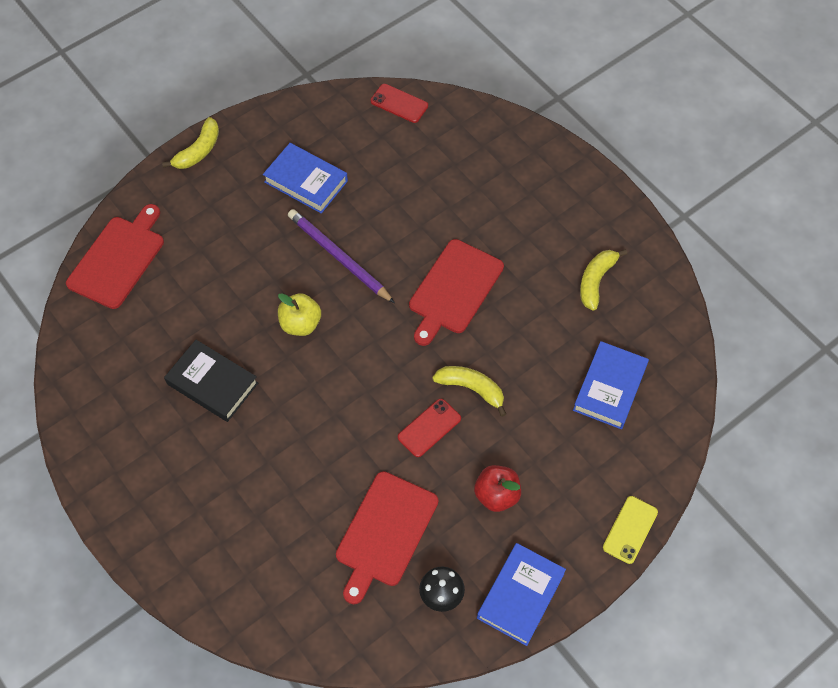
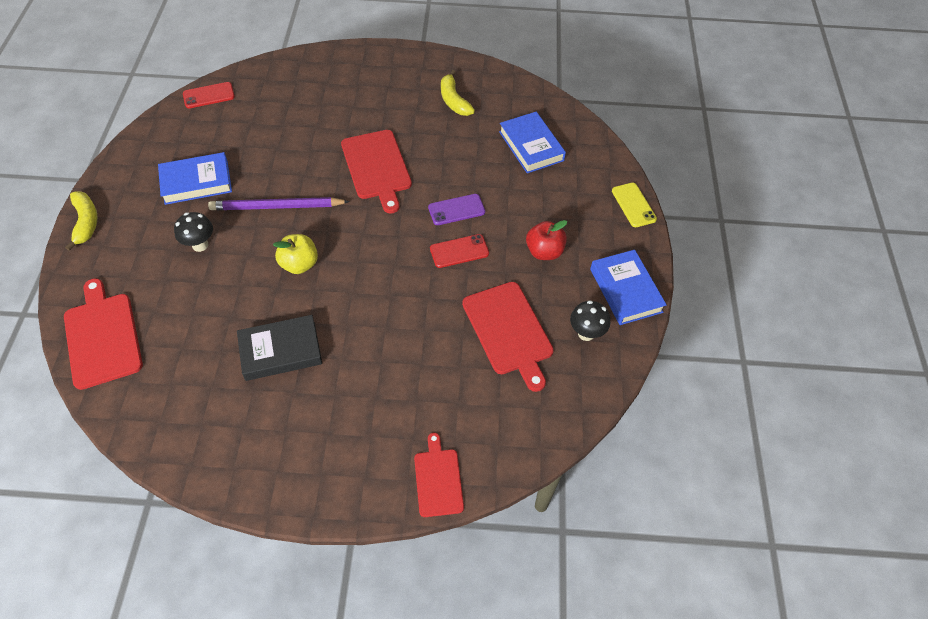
camera: 50 degrees left, 5 degrees down
(203, 590) = (438, 479): none -> red cutting board
(251, 241) = (200, 245): none -> black mushroom
(429, 428) = (459, 251): red phone -> red phone turned 75 degrees clockwise
(471, 389) = (456, 210): yellow banana -> purple phone

